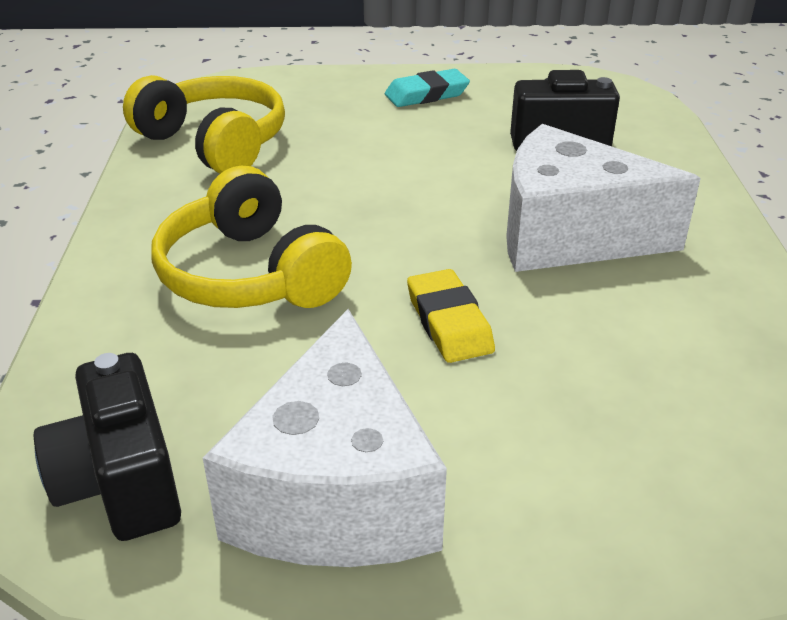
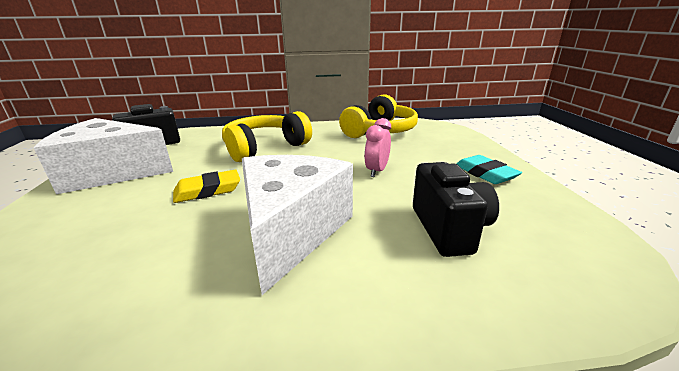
camera: 85 degrees right, 10 degrees down
(402, 164) = (377, 171): none -> pink clock

